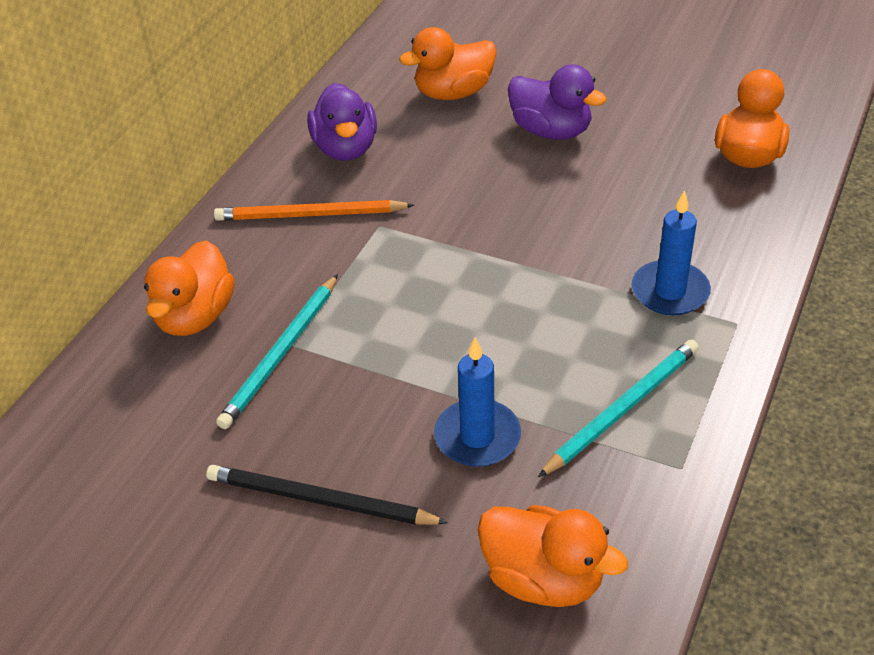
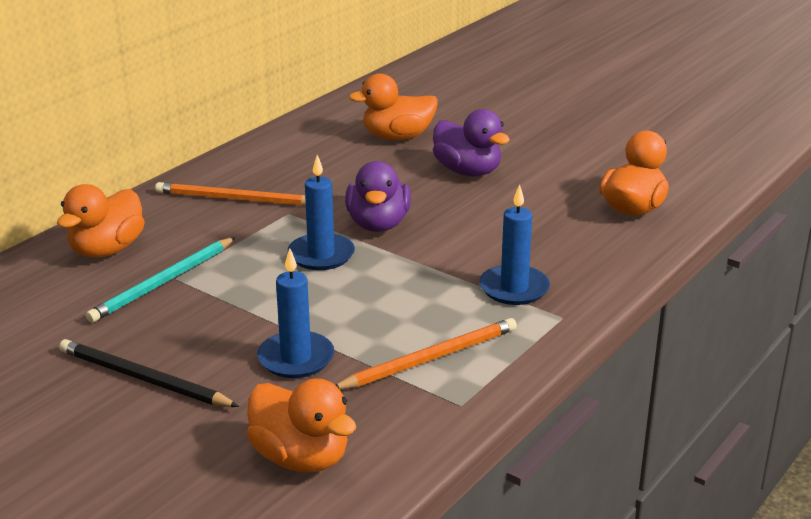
camera: 10 degrees right, 15 degrees down
(345, 148) = (287, 161): purple duck -> purple duck (378, 224)
(442, 281) = (321, 255): none -> blue candle
(623, 409) = (430, 359): turquoise pencil -> orange pencil

